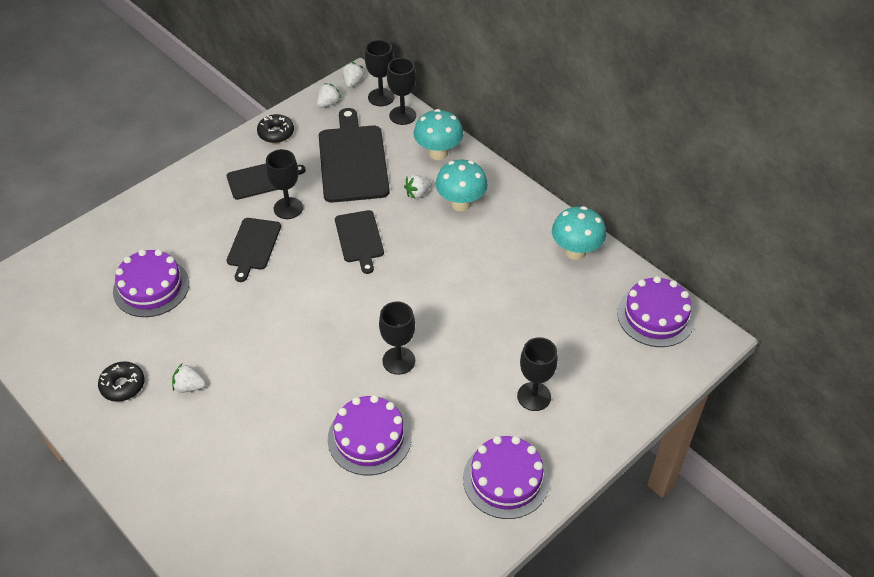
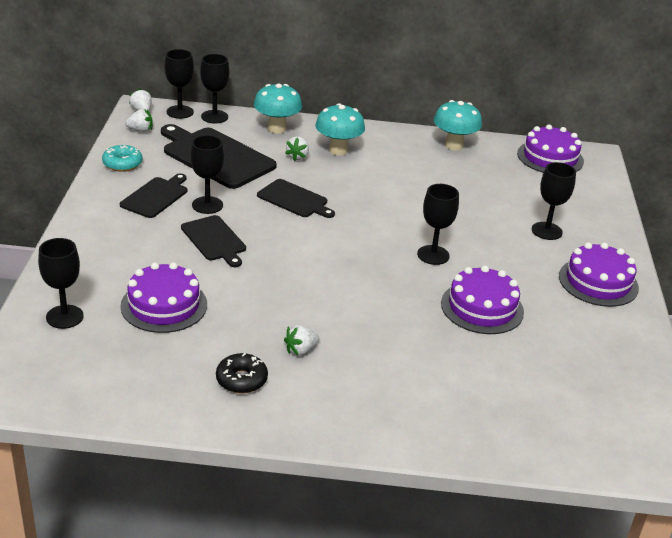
camera: 45 degrees left, 15 degrees down
(83, 259) = (64, 317): none -> black goblet
(276, 133) = (122, 164): black donut -> turquoise donut
(328, 103) = (140, 130): white strawberry -> white strawberry turned 90 degrees clockwise

